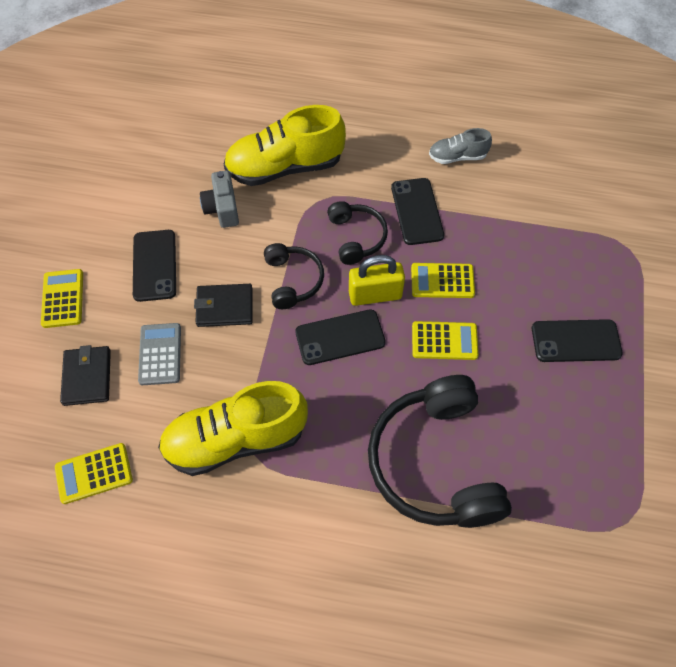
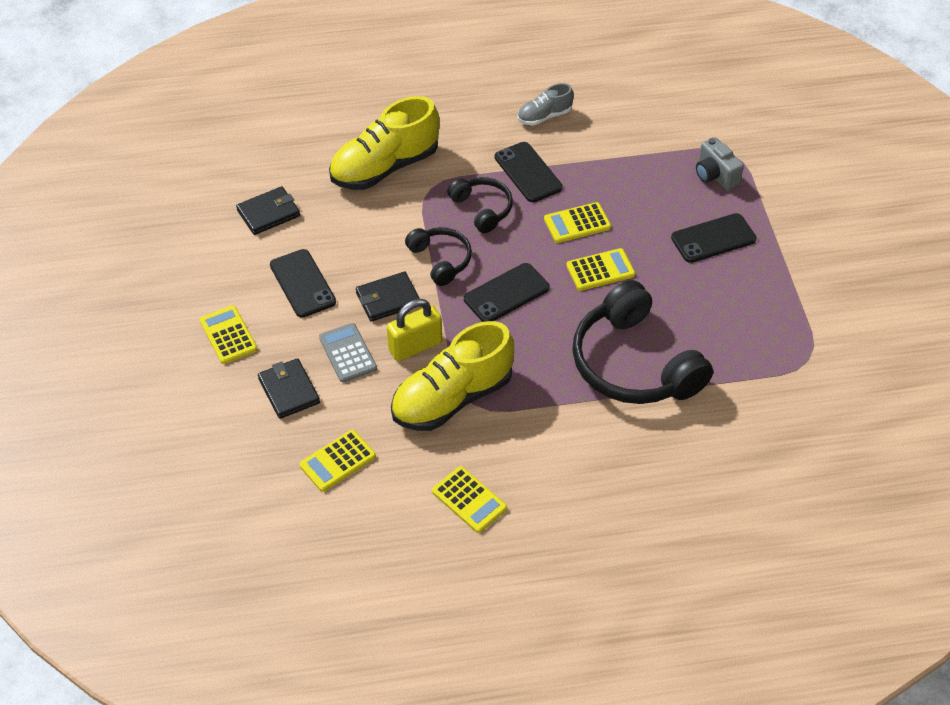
camera: 20 degrees left, 10 degrees down
(159, 183) = (268, 213): none -> black wallet
(199, 568) = (469, 500): none -> yellow calculator
(222, 209) = (343, 218): grey camera -> grey camera (715, 175)
(375, 295) = (522, 251): yellow padlock -> yellow padlock (415, 346)

